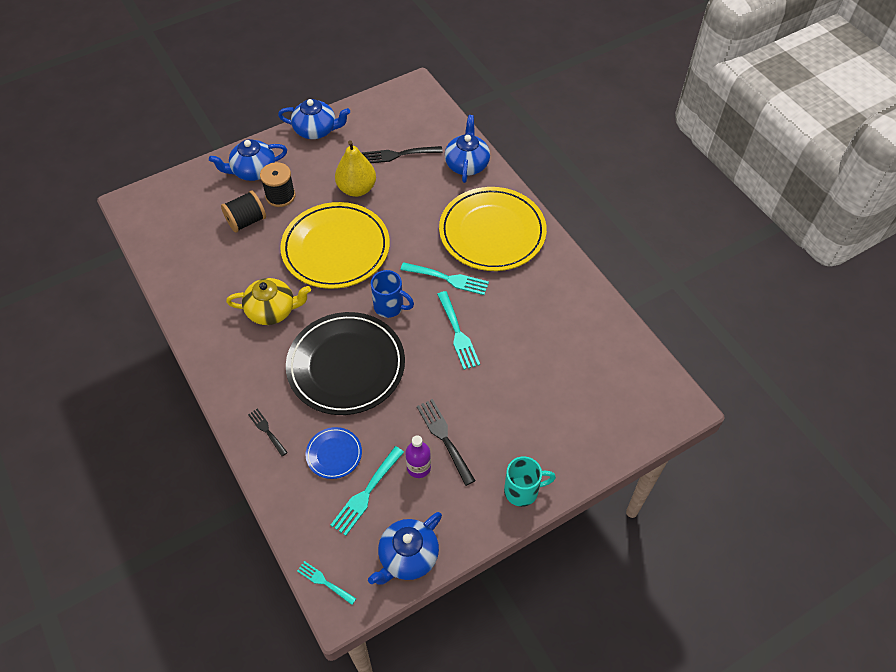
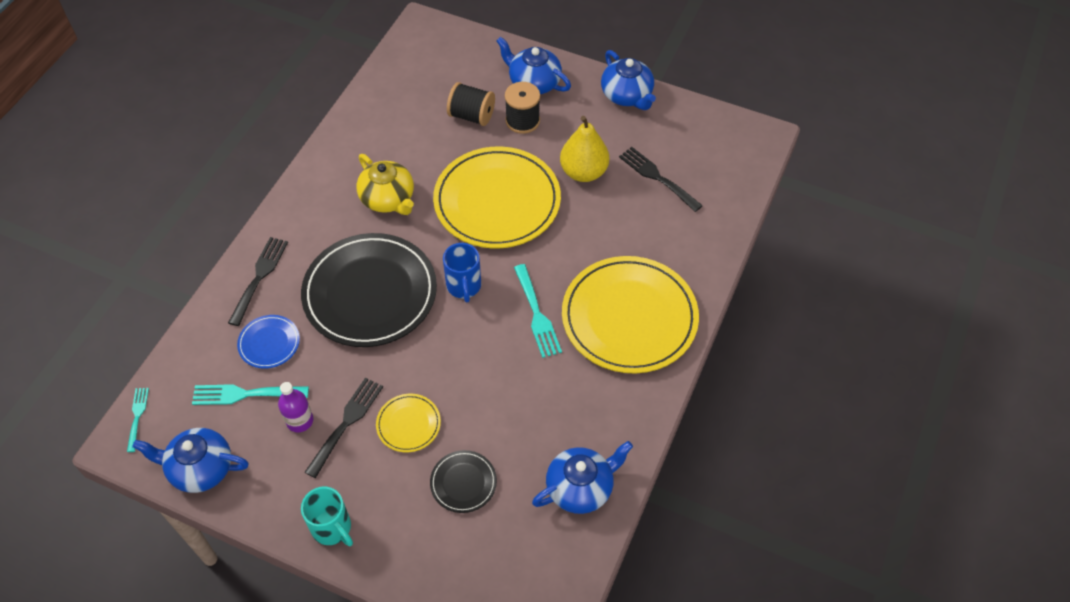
camera: 55 degrees right, 0 degrees up
(266, 430) = (259, 277): black fork -> black fork, size x1.64
(458, 333) = (477, 362): turquoise fork -> none
(467, 164) = (700, 242): blue teapot -> blue teapot (580, 487)
(475, 400) = (408, 424): none -> yellow plate
(545, 392) = (463, 483): none -> black plate

